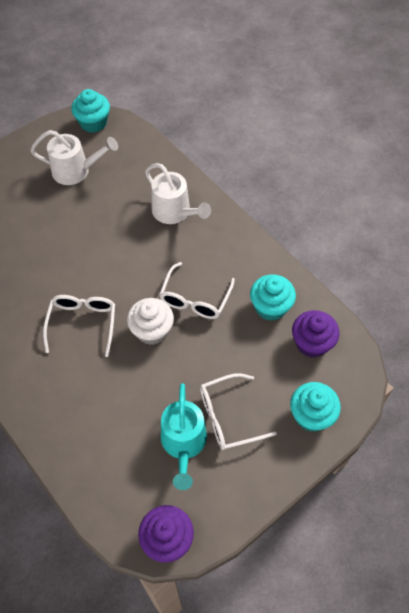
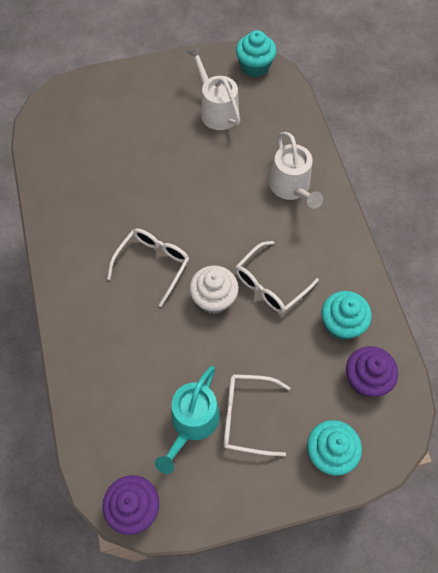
camera: 25 degrees right, 5 degrees up
(76, 171) = (216, 110): white watering can -> white watering can turned 150 degrees counterclockwise

